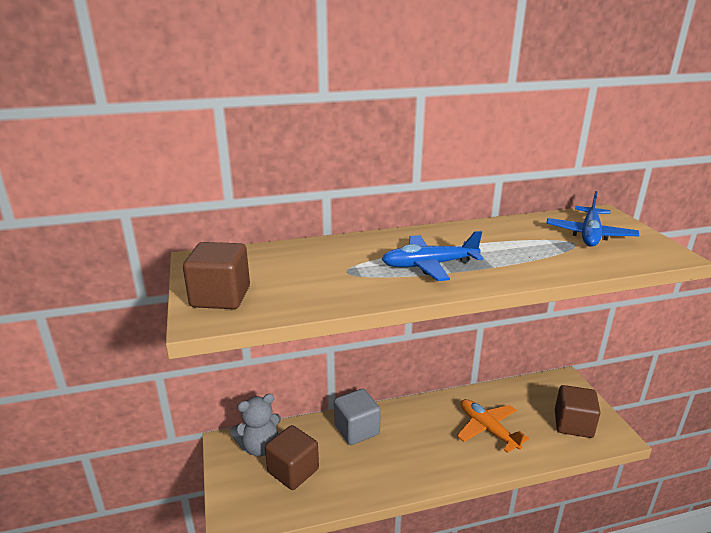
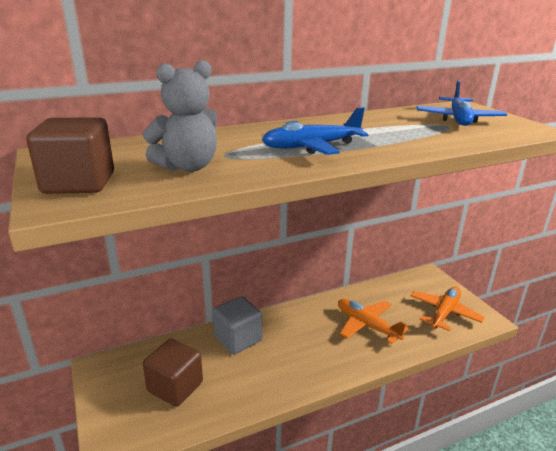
camera: 10 degrees left, 0 degrees up
(259, 447) = (136, 367): grey teddy bear -> grey teddy bear (188, 167)
(573, 424) = (444, 313): brown cube -> orange plane

